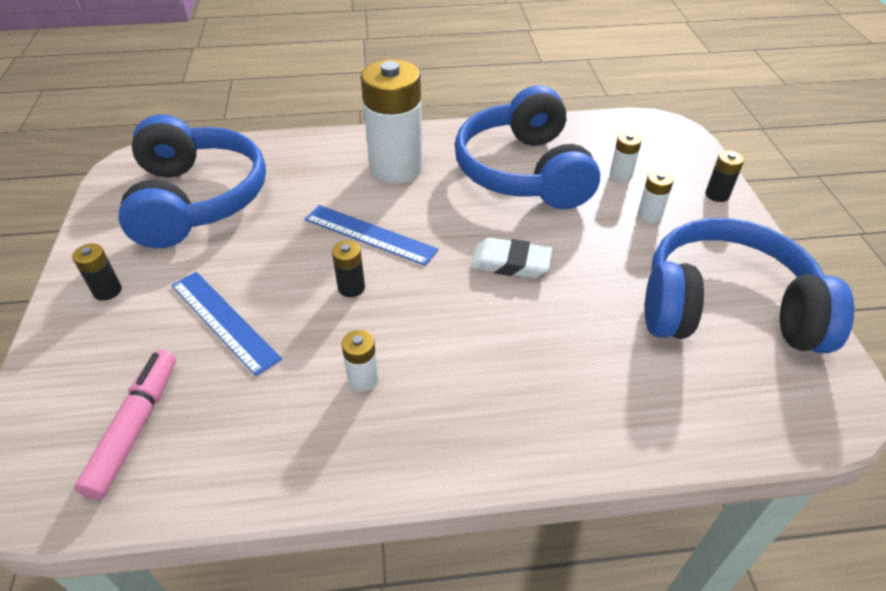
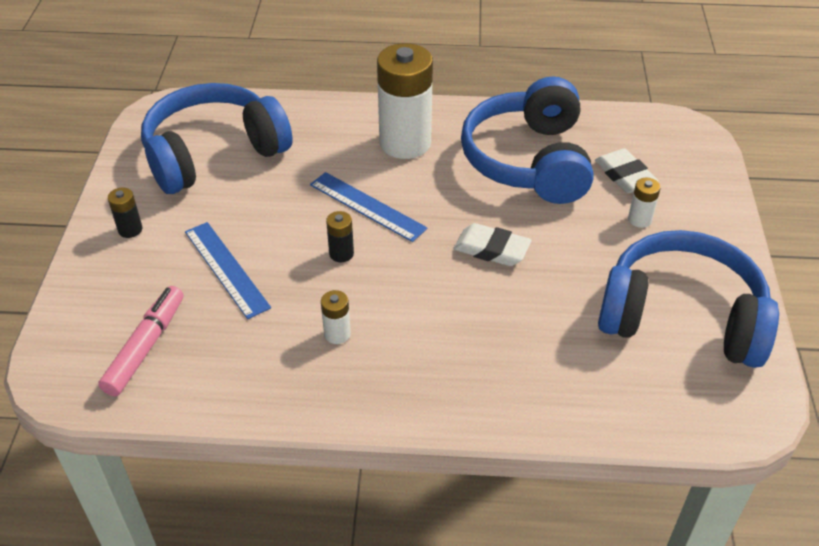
camera: 10 degrees right, 0 degrees up
(196, 200) = (214, 154): blue headphones -> blue headphones turned 120 degrees counterclockwise
(620, 175) = (624, 175): white battery -> white eraser
(717, 195) = (715, 207): black battery -> none

